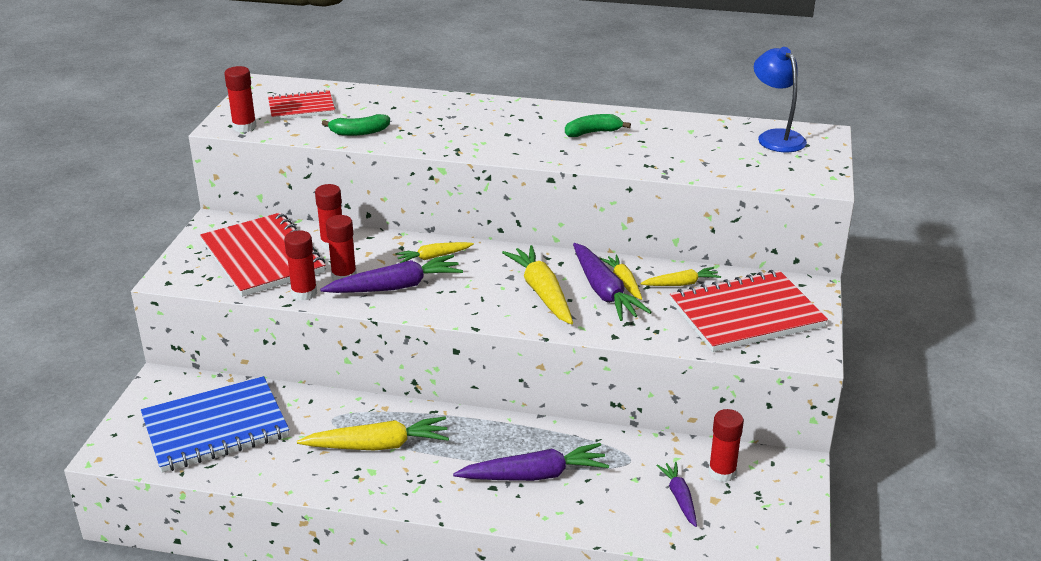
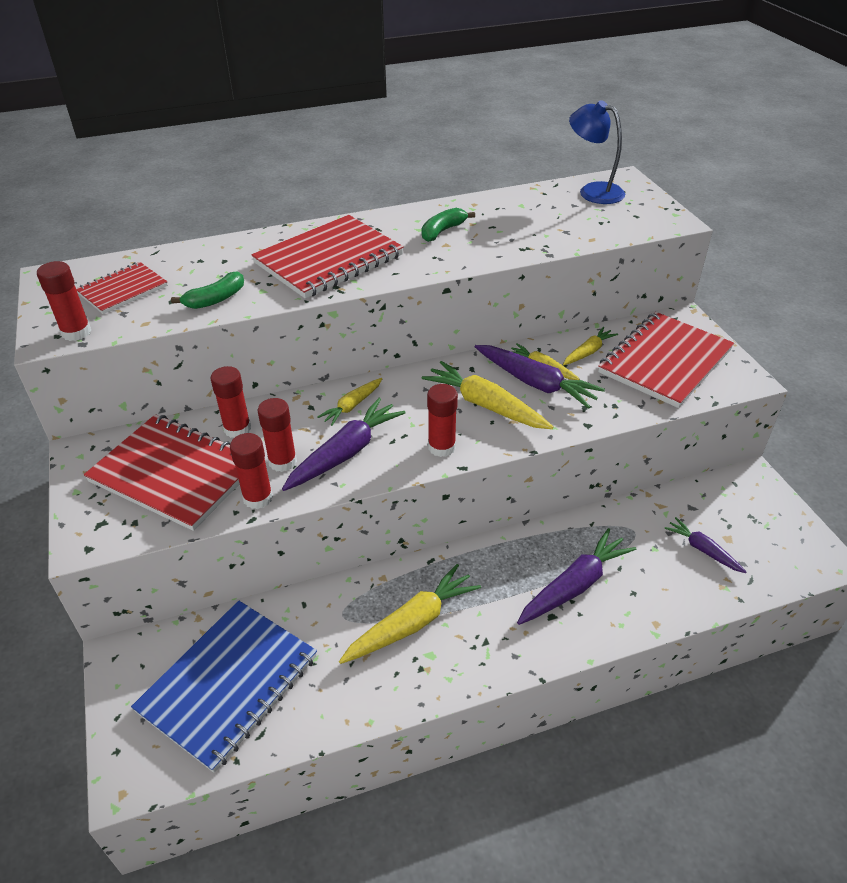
camera: 30 degrees left, 10 degrees up
(473, 128) = (329, 259): none -> red notebook
(722, 472) = (709, 509): red glue stick -> red glue stick (441, 447)

